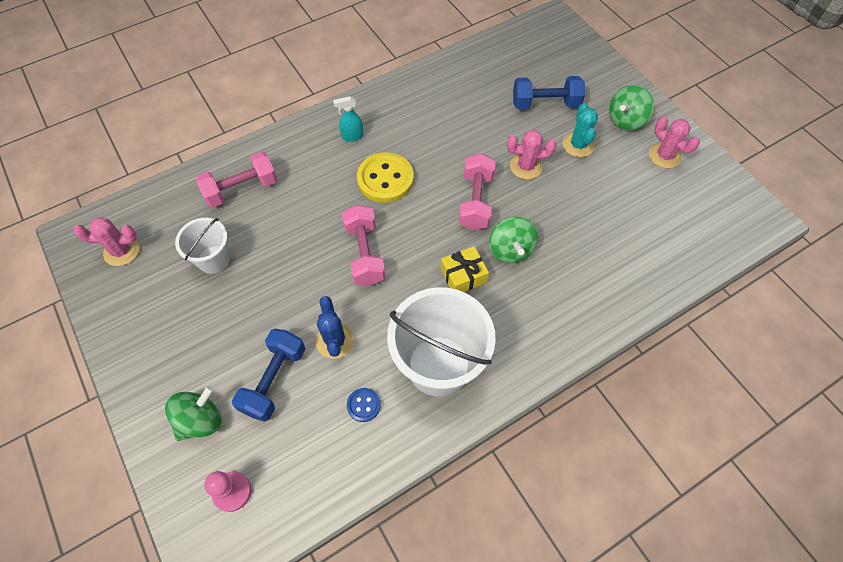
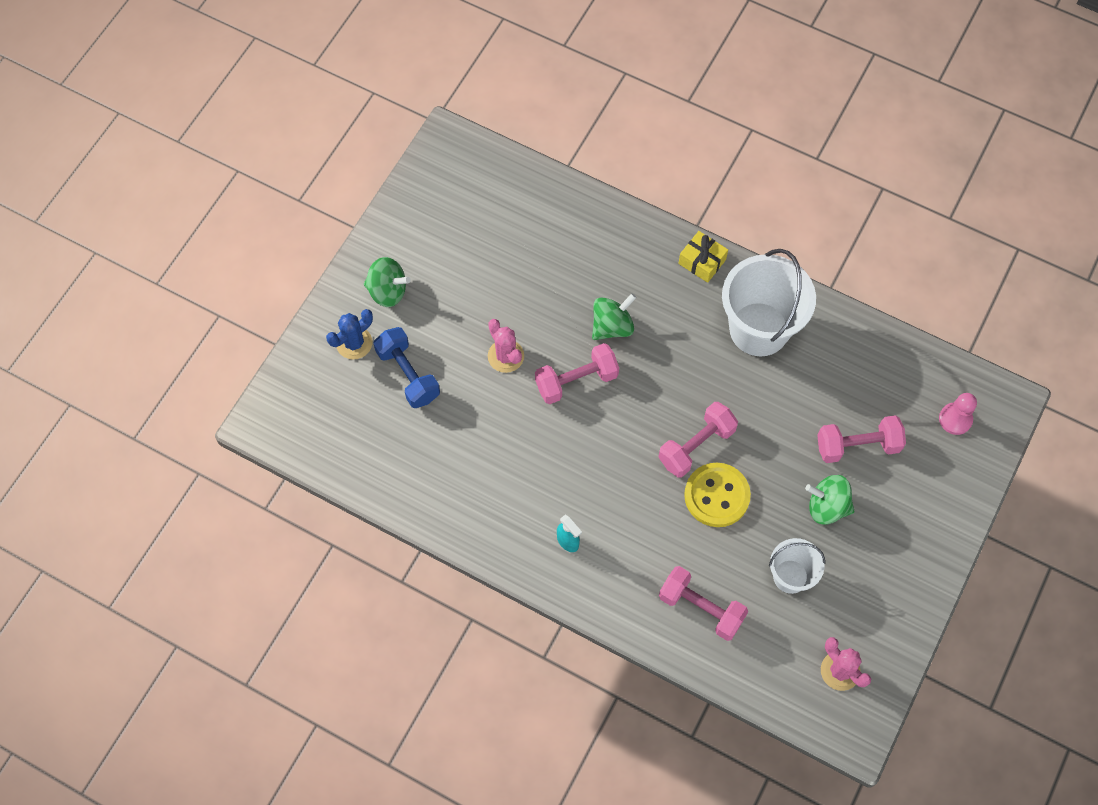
camera: 120 degrees left, 5 degrees up
(201, 420) = (926, 479): green spinning top -> green spinning top (827, 507)
(274, 380) = (857, 446): blue dumbbell -> pink dumbbell
(335, 341) = (793, 420): blue cactus -> blue cactus (354, 343)
(363, 405) = (829, 366): blue button -> none
(385, 179) = (602, 477): yellow button -> yellow button (716, 496)
(463, 276) = (664, 352): yellow gift -> yellow gift (702, 261)
(578, 145) = (448, 321): turquoise cactus -> none
(664, 156) = (417, 241): pink cactus -> none

